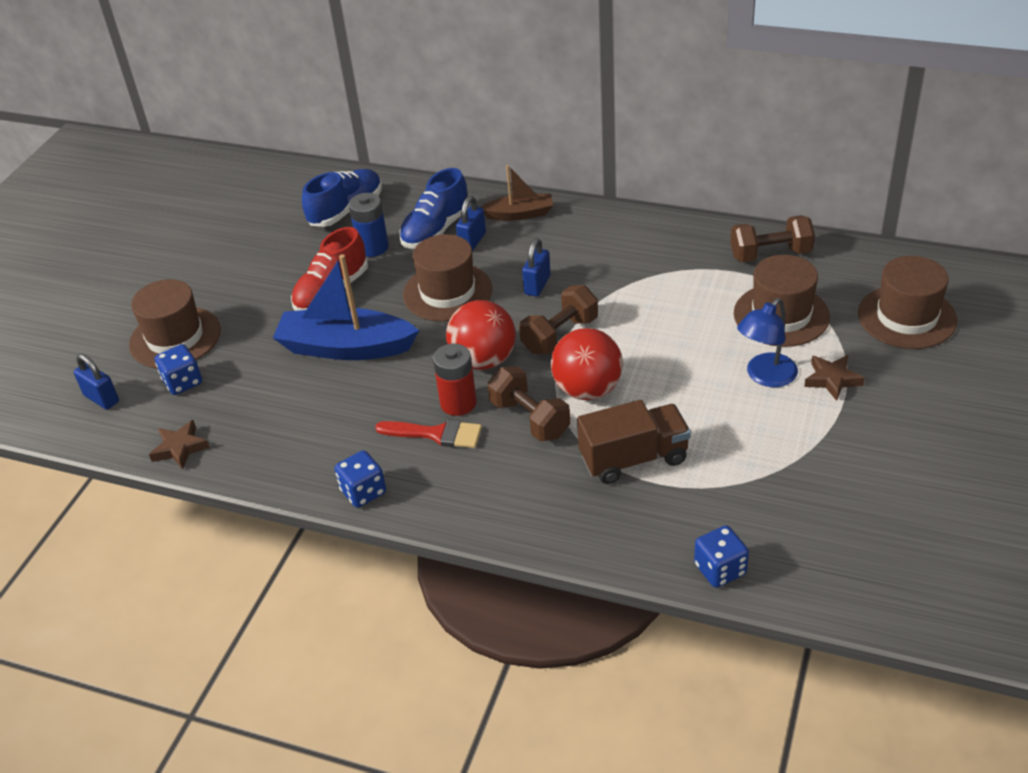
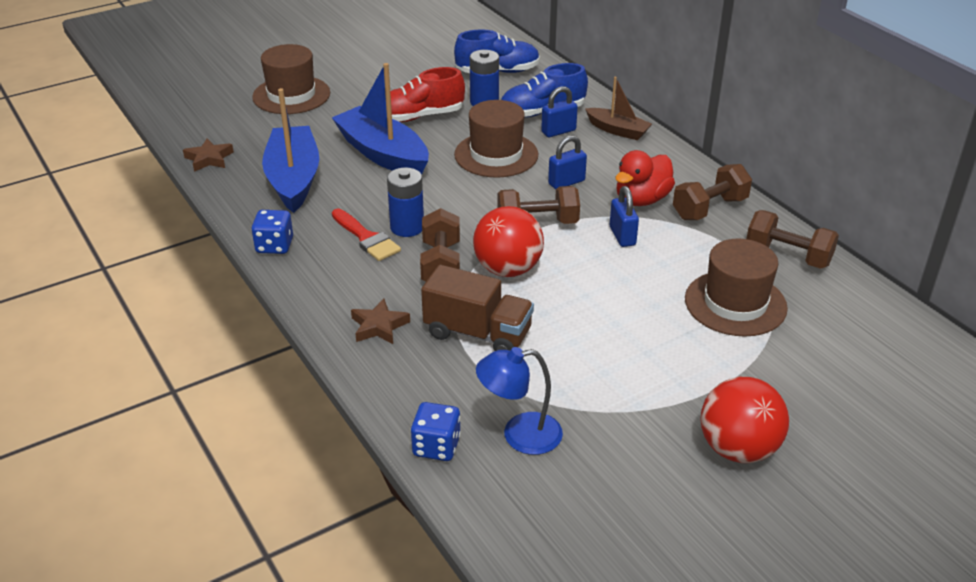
camera: 35 degrees right, 5 degrees down
(101, 398) = (206, 108): blue padlock -> blue padlock (622, 236)
(183, 382) = (261, 123): blue dice -> none
(294, 419) = (293, 179): none -> blue boat
(458, 403) = (407, 227): red battery -> blue battery
(483, 360) = (461, 210): red ball -> red ball (738, 449)
(614, 267) = (642, 200): none -> red duck
(671, 246) = (709, 208): none -> brown dumbbell
(765, 377) = (659, 339): blue lamp -> blue lamp (519, 435)
(832, 379) = (715, 373): brown star -> brown star (379, 326)
(907, 317) = (851, 366): brown hat -> none

